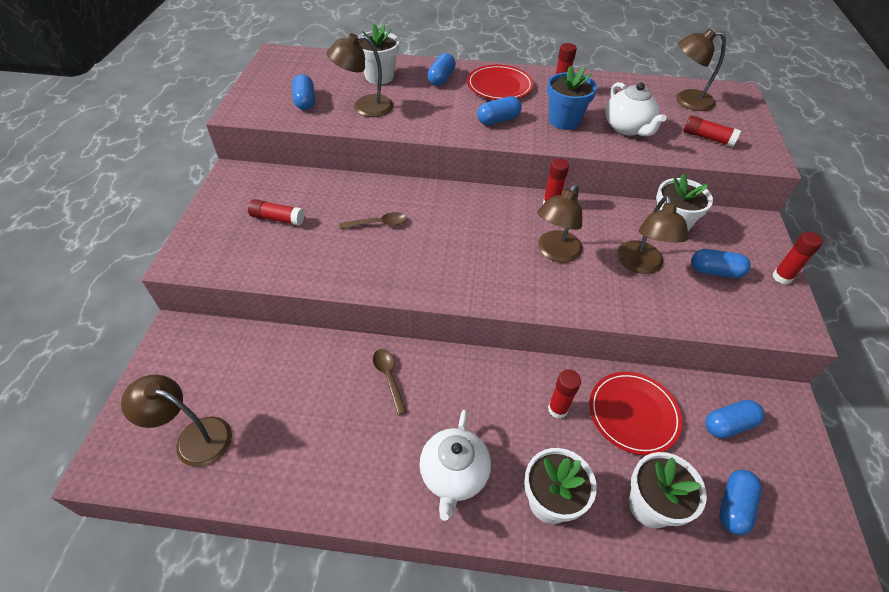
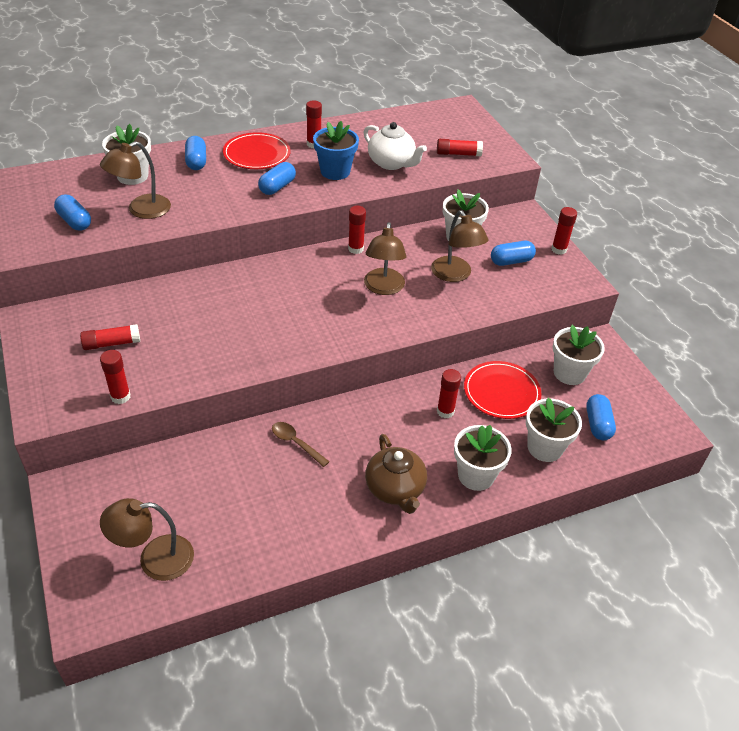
camera: 30 degrees left, 5 degrees down
(249, 270) = (120, 397): none -> red glue stick
(378, 224) = (214, 315): brown spoon -> none
(454, 475) = (395, 489): white teapot -> brown teapot
(686, 101) = (425, 125): brown lamp -> none
(728, 425) = (569, 373): blue capsule -> white flower pot

